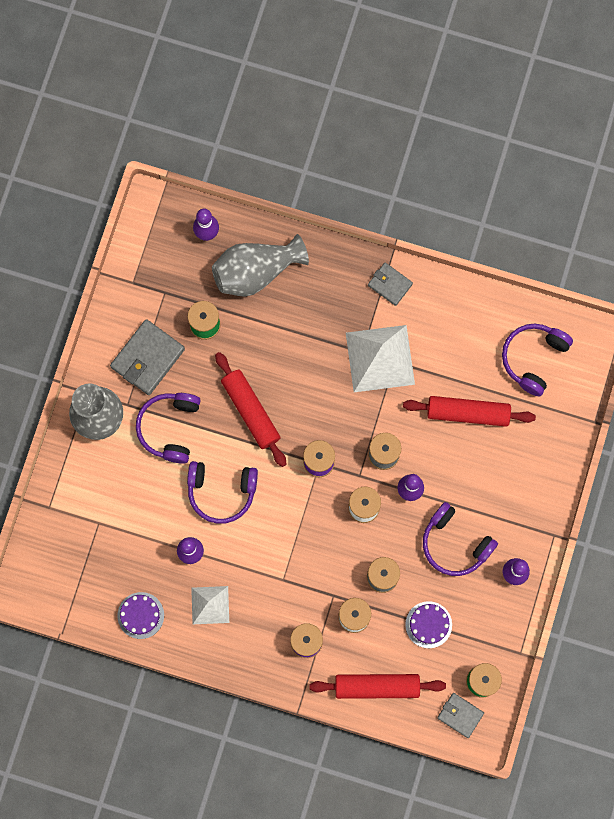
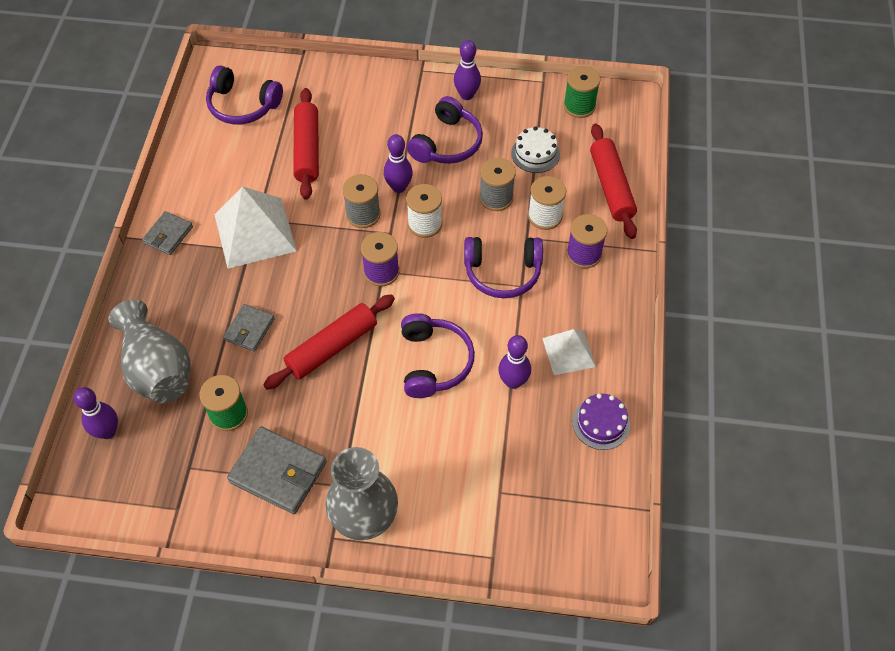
camera: 100 degrees left, 20 degrees down
(169, 428) = (365, 431): purple headphones -> purple headphones (502, 273)
(428, 624) = (535, 153): purple cake -> white cake
(460, 715) = (617, 118): grey wallet -> grey wallet (249, 329)

